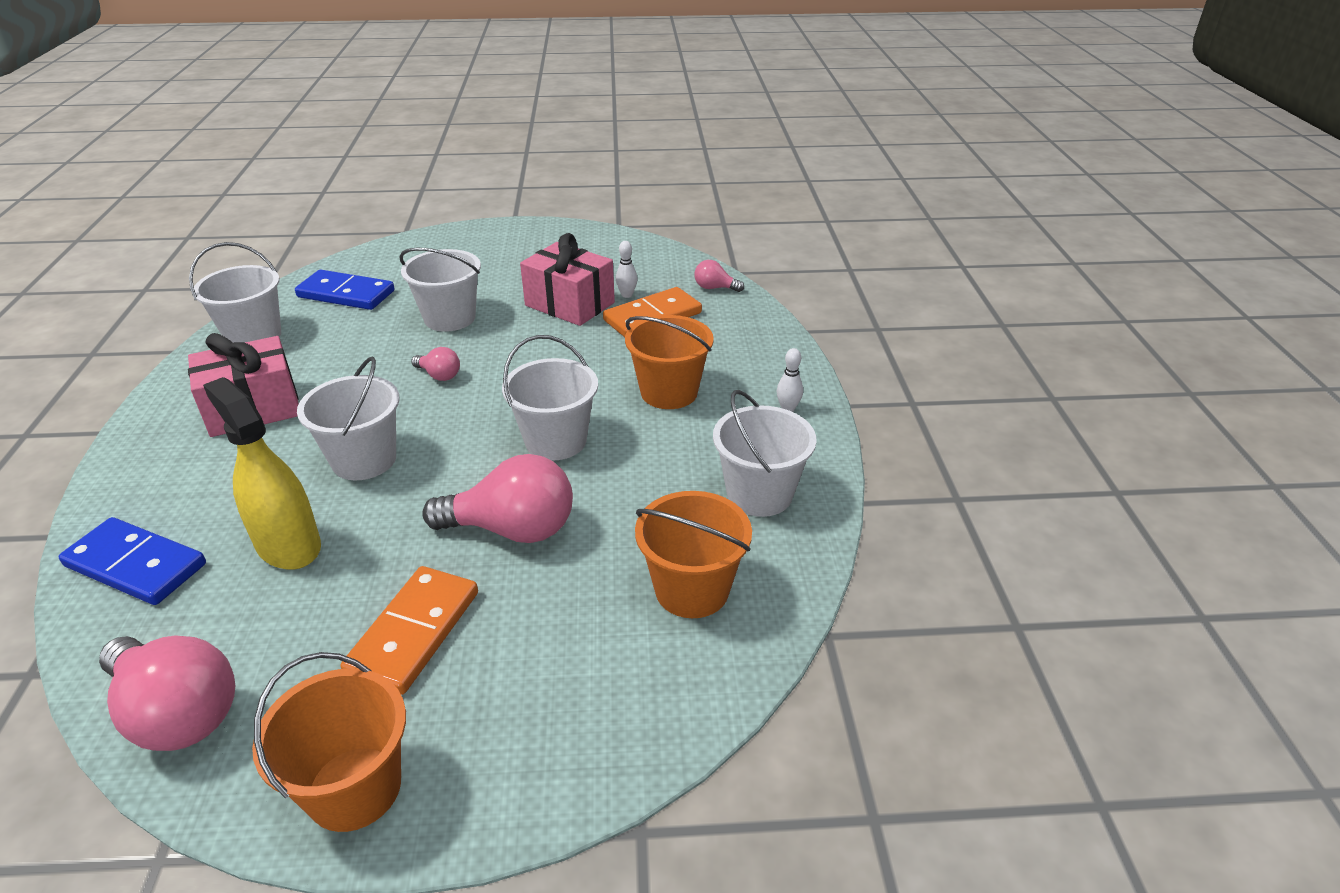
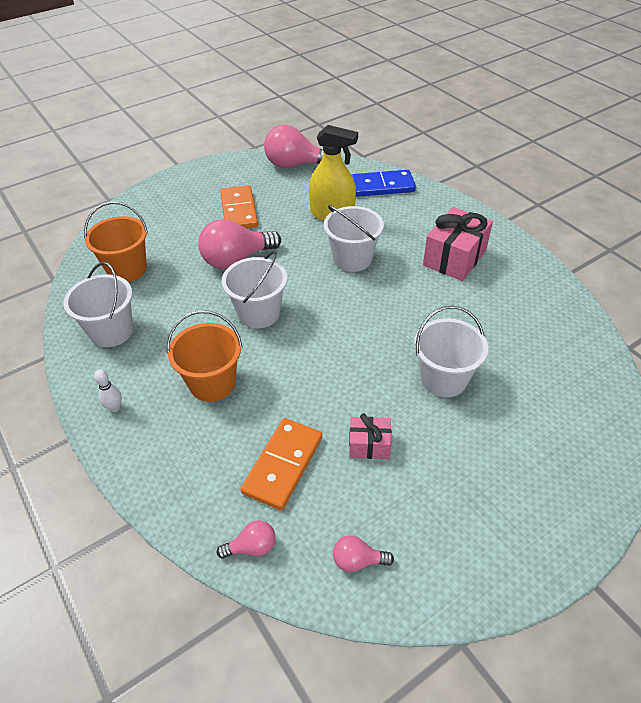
camera: 150 degrees right, 10 degrees up
(254, 336) = (544, 299): white bucket -> none
(346, 294) = (555, 365): blue domino -> none
(354, 788) = (212, 173): orange bucket -> none
(439, 375) = (382, 325): pink light bulb -> pink light bulb (357, 561)
(569, 304) = (369, 445): pink gift -> pink gift, size x0.55
(627, 295) = (330, 486): white bowling pin -> none

